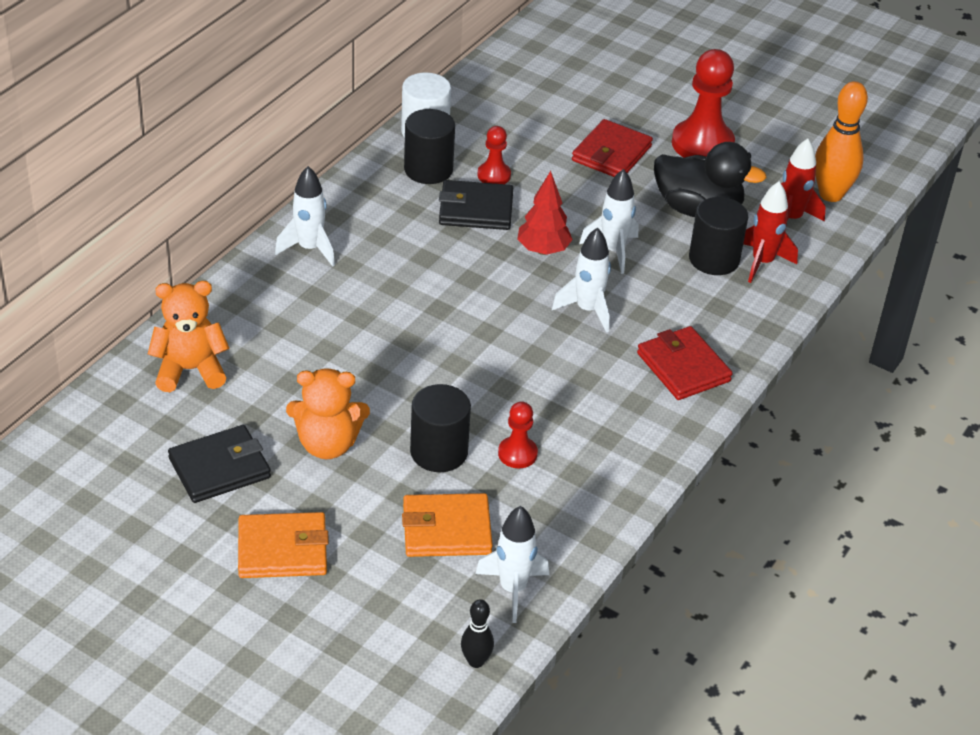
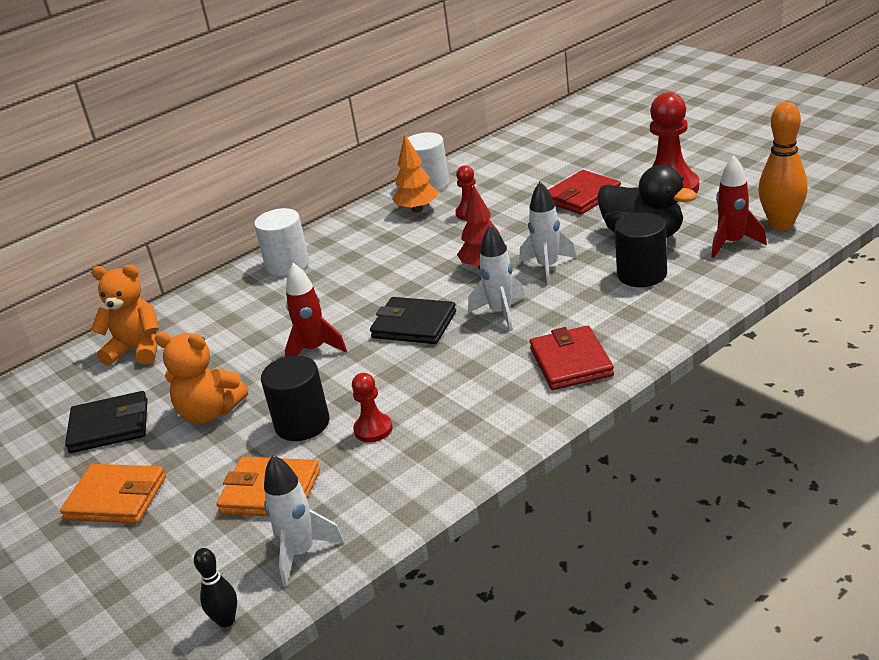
camera: 25 degrees right, 10 degrees down
(309, 249) = (287, 264): white rocket -> white cylinder
(428, 169) = (417, 209): black cylinder -> orange tree
(476, 209) = (441, 237): black wallet -> black wallet (414, 325)
(762, 262) = (689, 278): red rocket -> red rocket (314, 350)

